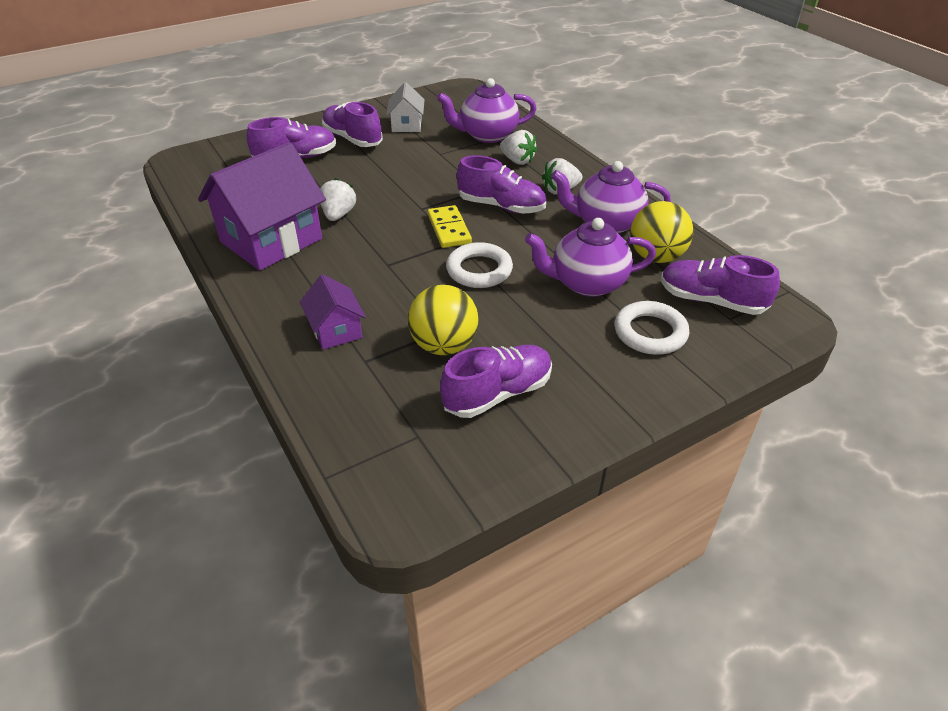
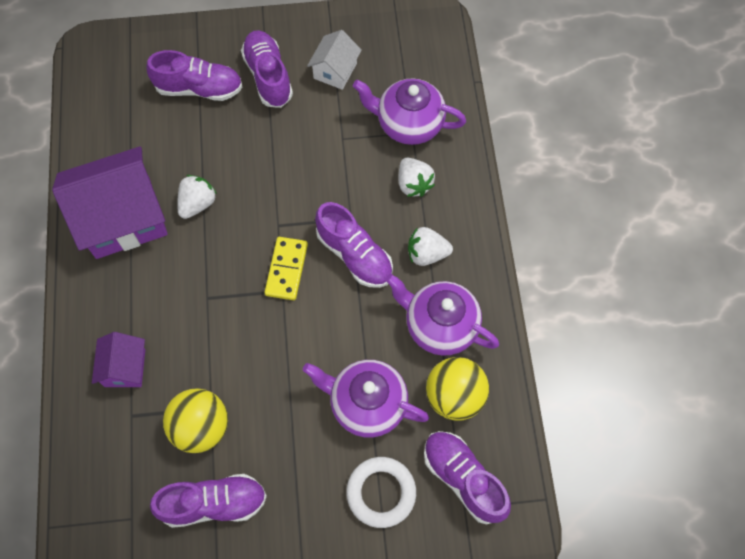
camera: 25 degrees right, 25 degrees up
(479, 270) = (282, 342): white ring -> none

